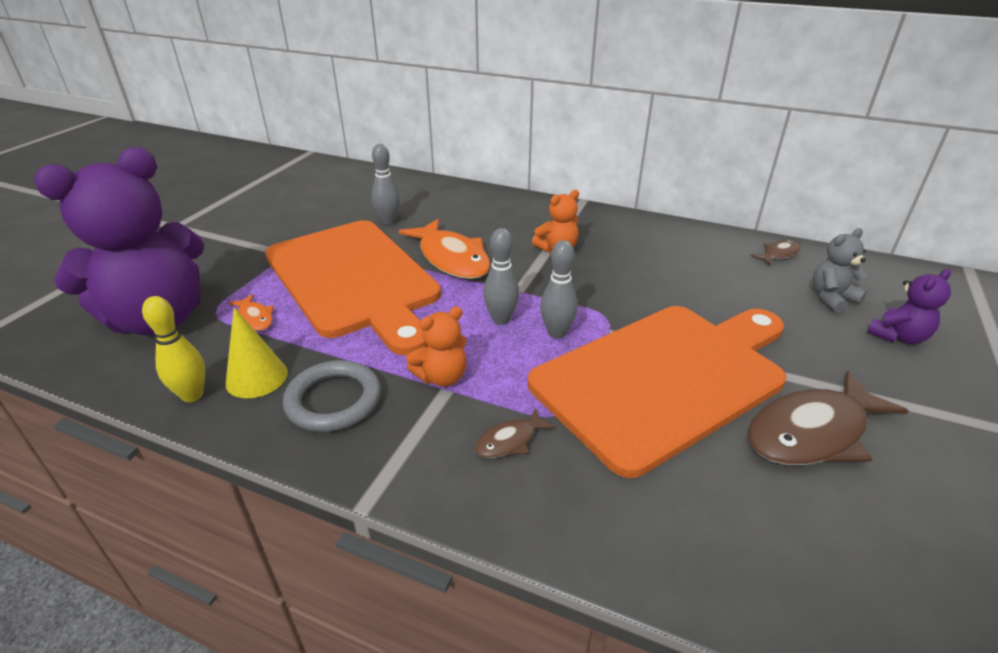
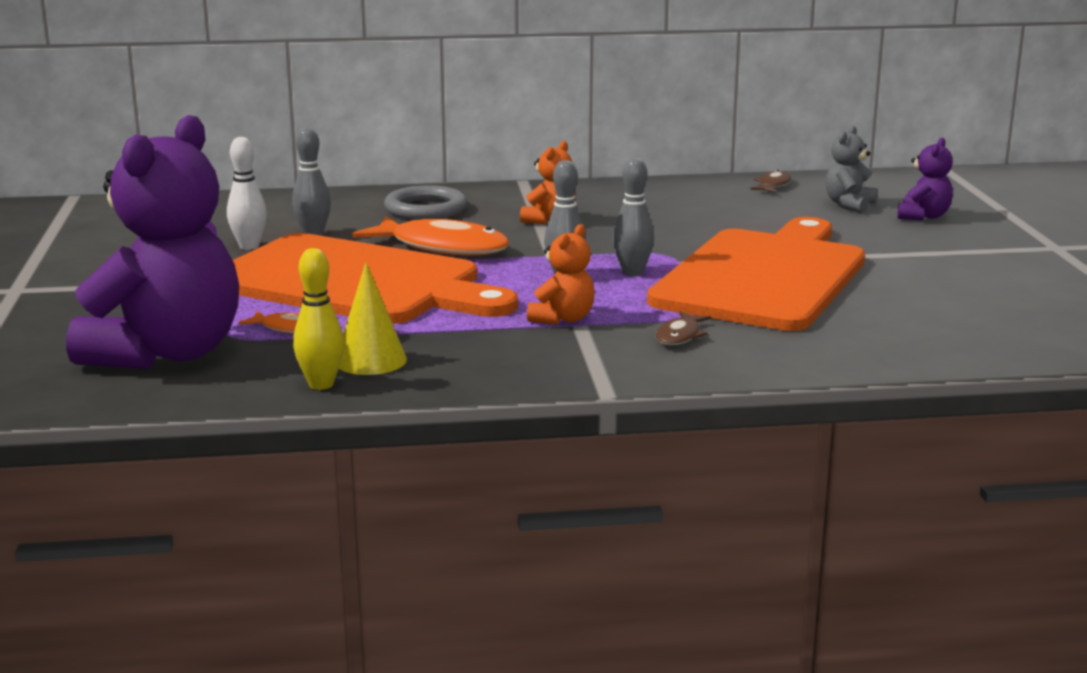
camera: 30 degrees left, 15 degrees down
(334, 400) = (479, 354): grey ring -> grey ring (426, 209)
(339, 222) = (249, 246): none -> white bowling pin
(812, 432) = (909, 278): brown fish -> none

